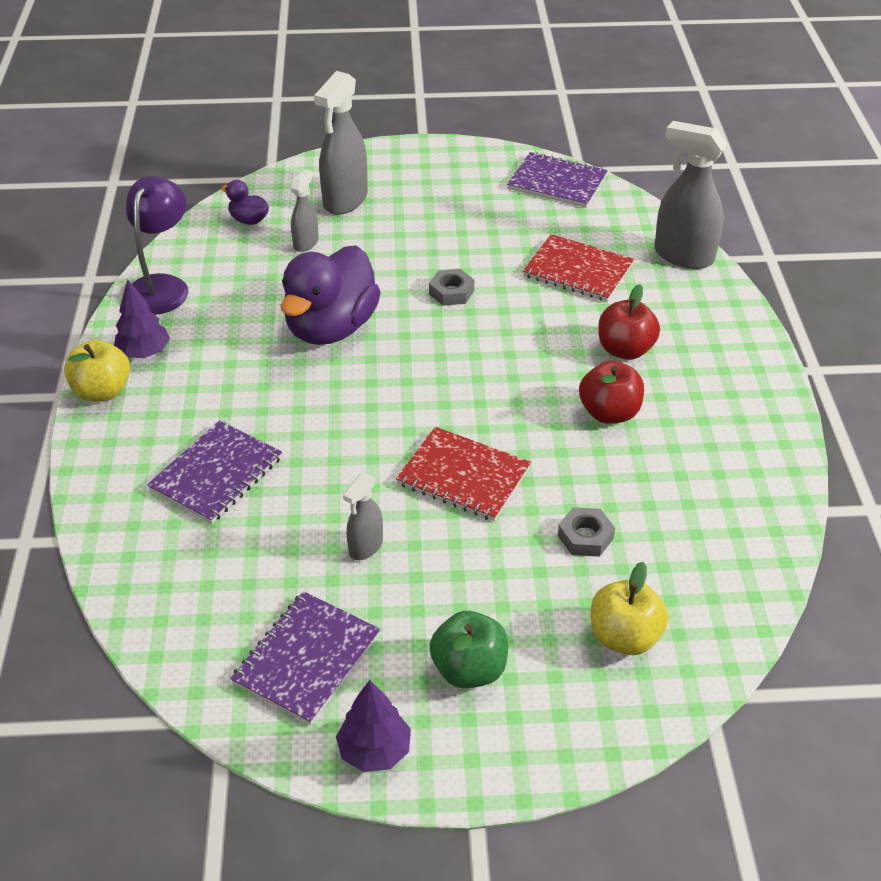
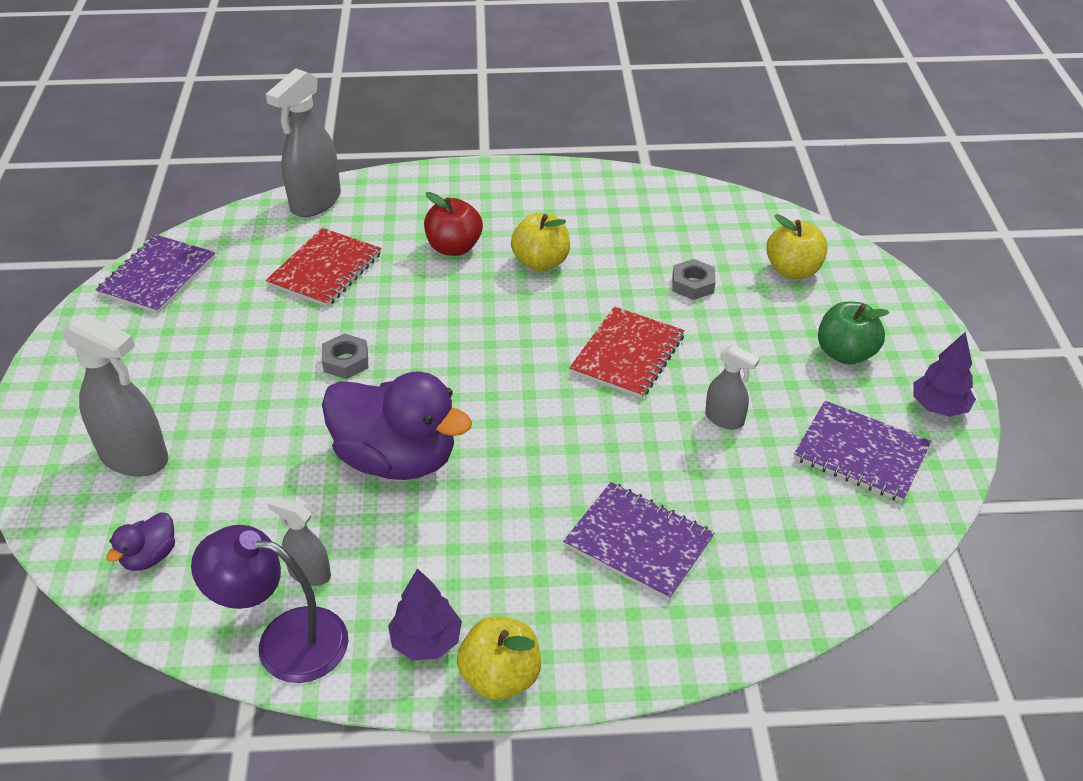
camera: 90 degrees left, 0 degrees up
(306, 243) = (220, 491): grey spray bottle -> grey spray bottle (309, 573)
(609, 413) = (541, 262): red apple -> yellow apple

